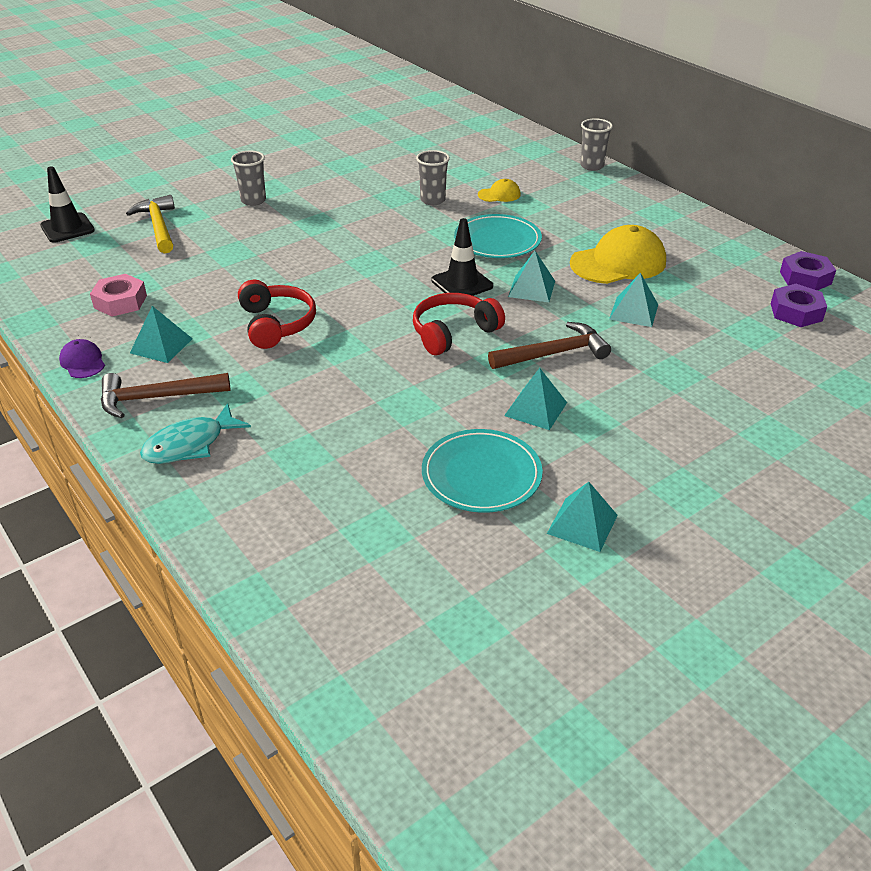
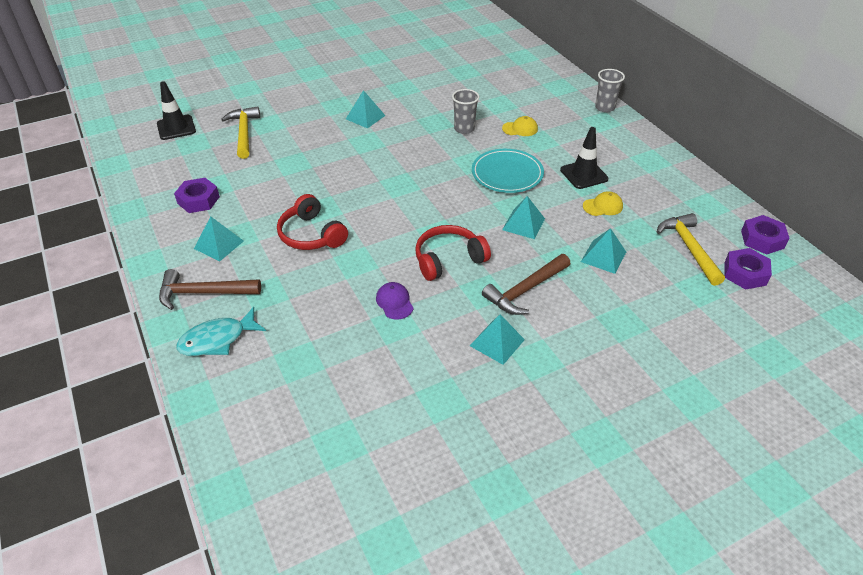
camera: 10 degrees right, 5 degrees up
(82, 362) = (157, 252): purple cap -> purple cap (394, 302)
(120, 302) = (198, 200): pink nut -> purple nut
(253, 200) = (322, 115): grey cup -> none
(276, 324) = (311, 235): red headphones -> red headphones turned 150 degrees clockwise
(462, 283) = (467, 212): black traffic cone -> black traffic cone (584, 174)
(481, 475) = (436, 400): turquoise plate -> none
(553, 354) = (525, 290): brown hammer -> brown hammer turned 150 degrees clockwise
(582, 524) = (507, 461): turquoise pyramid -> turquoise pyramid (365, 117)
(618, 262) = (603, 206): yellow cap -> yellow cap, size x0.49
(728, 294) = (689, 248): none -> yellow hammer

